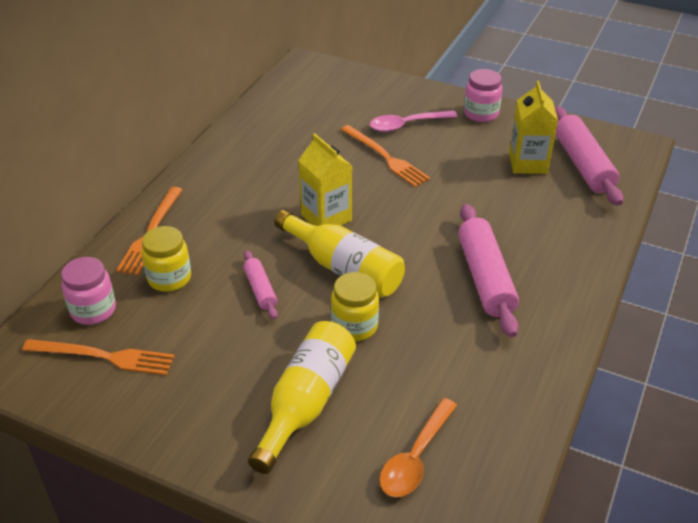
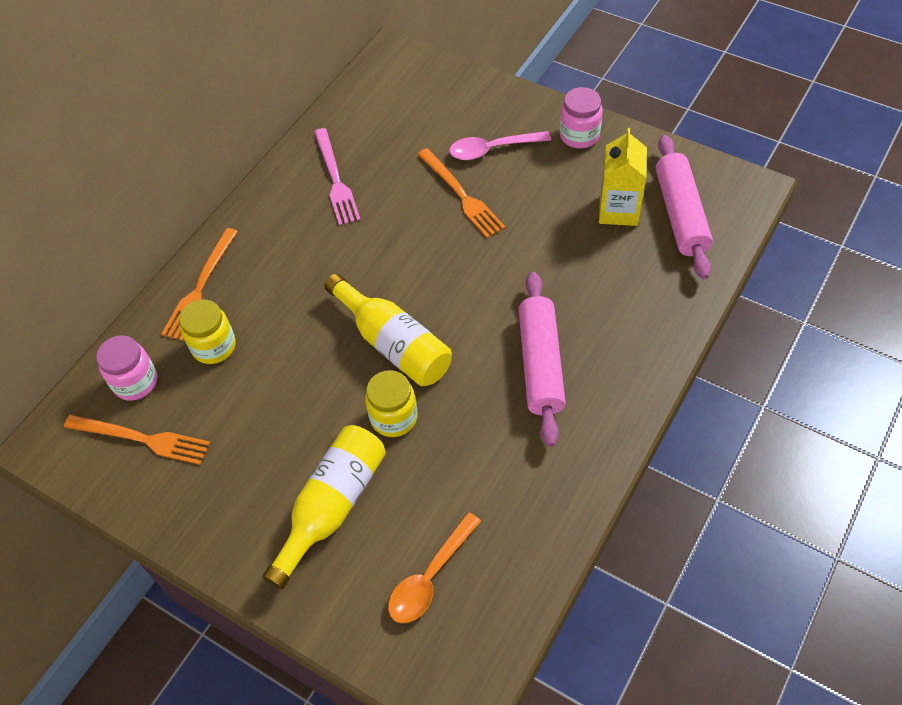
camera: 10 degrees right, 15 degrees up
(260, 290) = (304, 366): pink rolling pin -> none
(269, 150) = (335, 179): none -> pink fork
(326, 218) = (384, 276): yellow carton -> none

